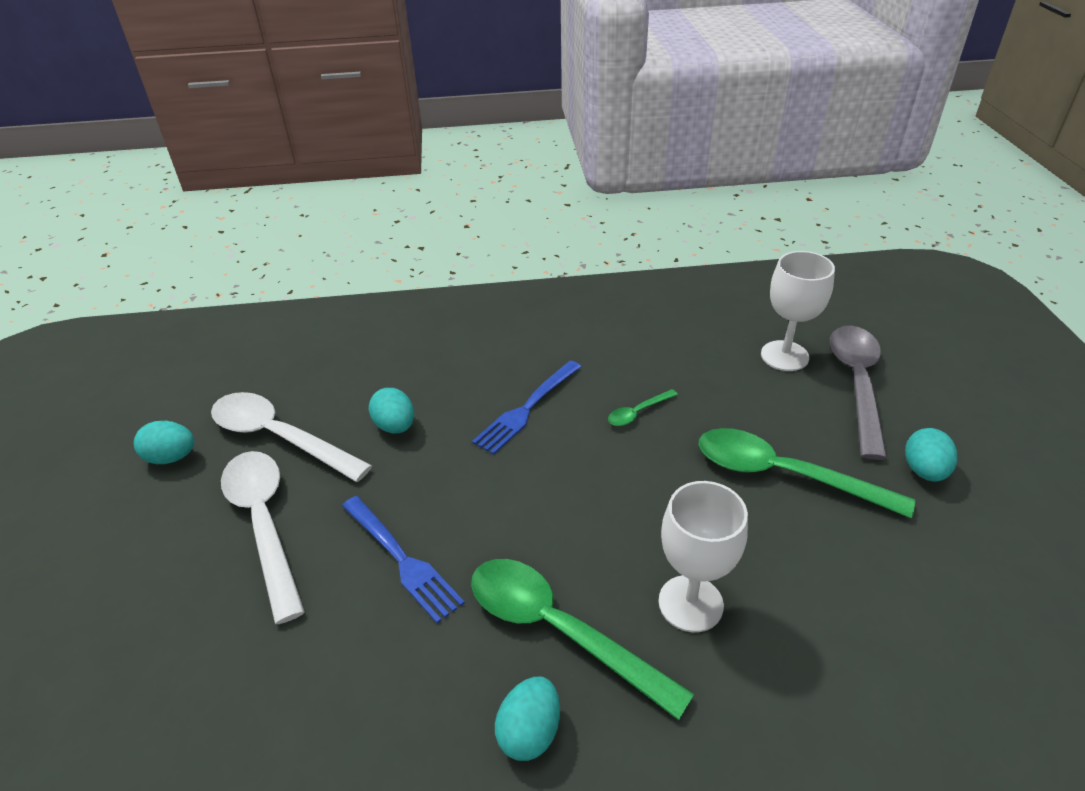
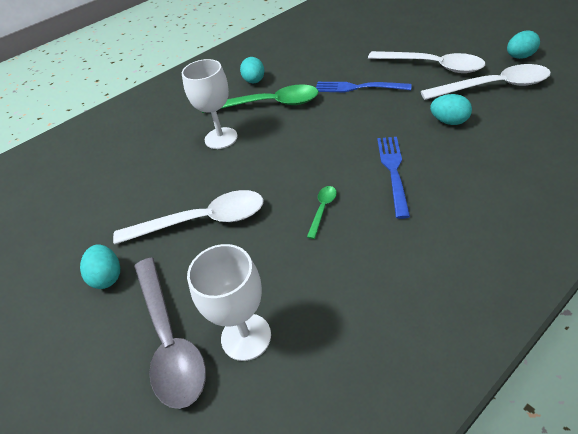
camera: 150 degrees right, 5 degrees up
(784, 474) = (202, 221): green spoon -> white spoon

